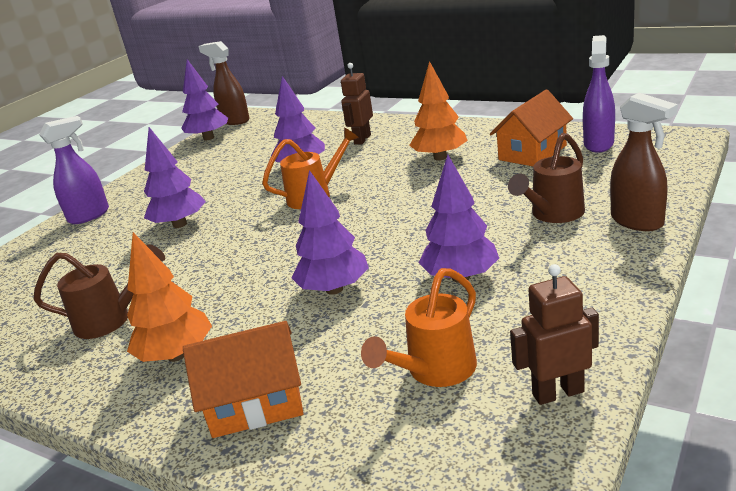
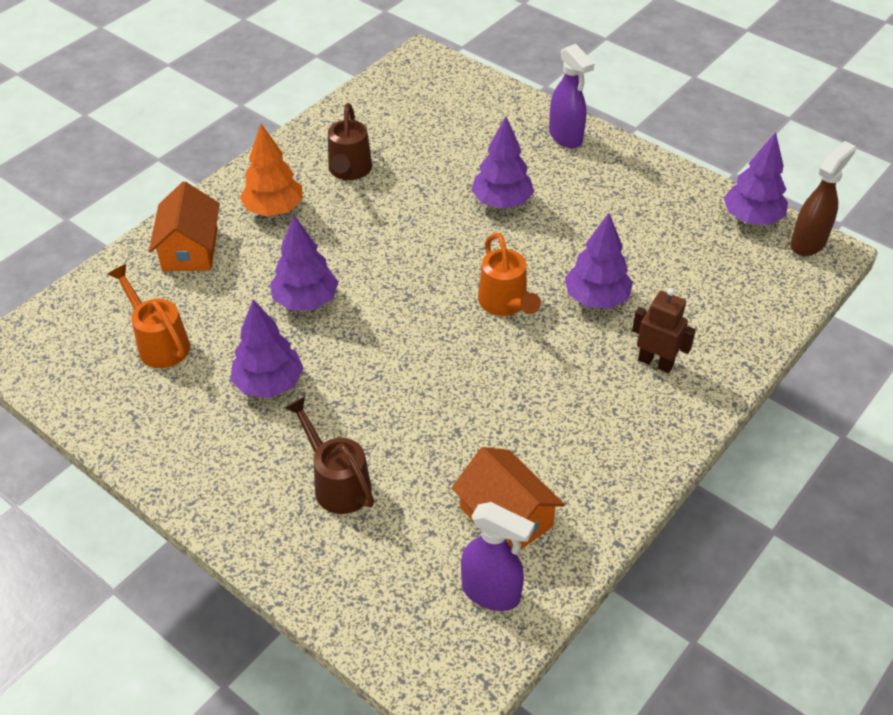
camera: 95 degrees right, 20 degrees up
(440, 157) = (546, 426): orange tree -> none
(557, 393) = (92, 401): brown robot -> none
(637, 222) = (278, 544): brown spray bottle -> none

